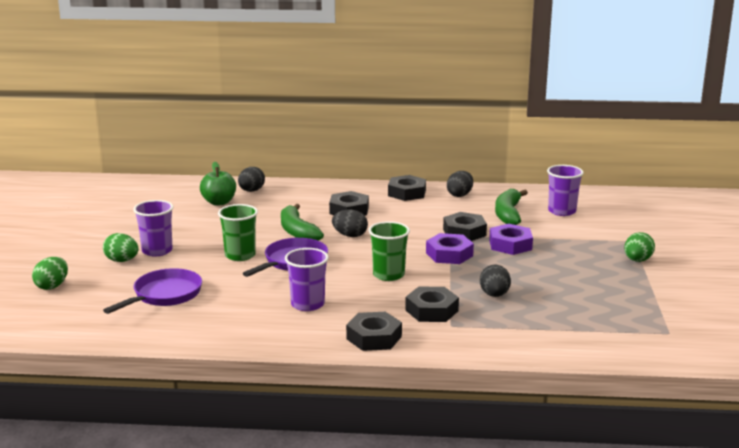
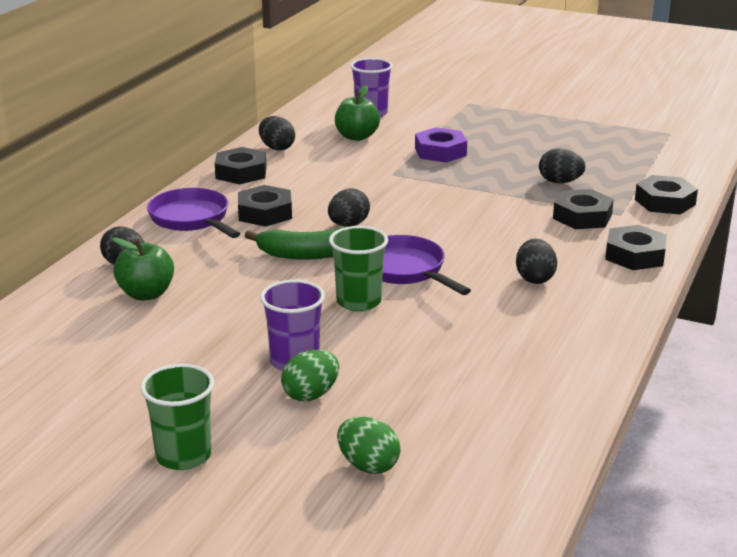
camera: 70 degrees left, 5 degrees up
(164, 295) = (456, 370): purple pan -> purple pan (192, 219)
(307, 304) = (534, 278): purple cup -> black egg
(388, 275) = (479, 222): green cup -> green cup (183, 456)
(449, 254) = (444, 183): purple nut -> none
(464, 232) = (389, 165): black nut -> black nut (665, 202)
(508, 214) = (357, 137): green banana -> green apple
(637, 260) = (516, 111): green egg -> none

